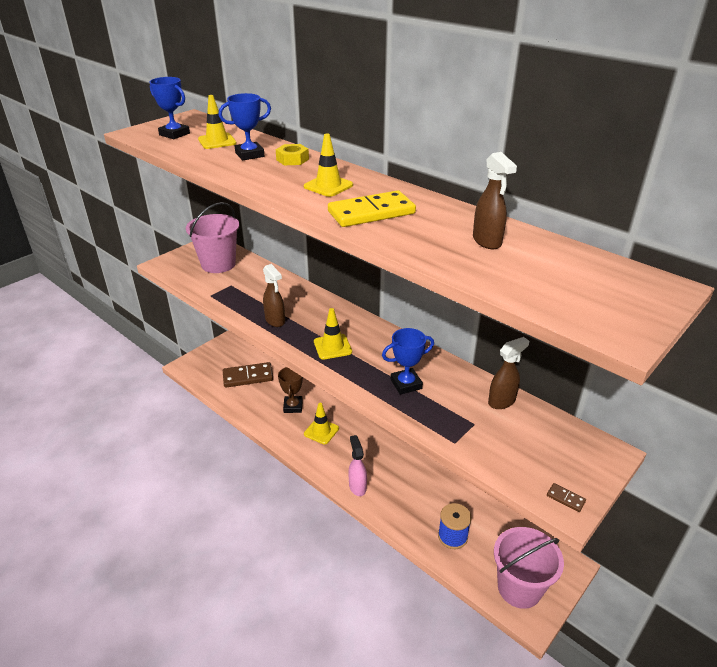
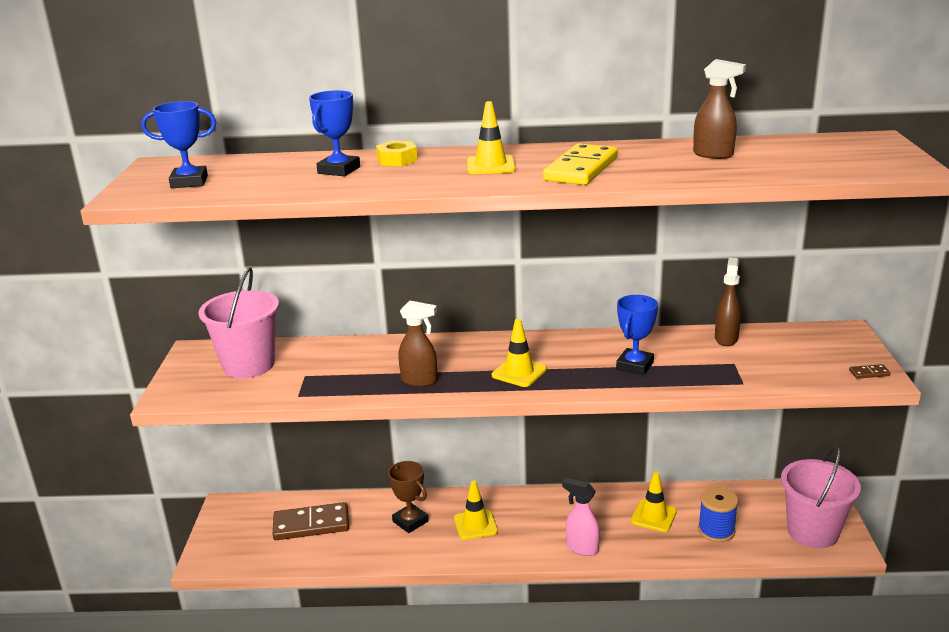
camera: 40 degrees left, 10 degrees down
(217, 141) = (265, 172): yellow traffic cone -> yellow traffic cone (653, 516)
(248, 377) = (311, 525): brown domino -> brown domino turned 45 degrees clockwise

